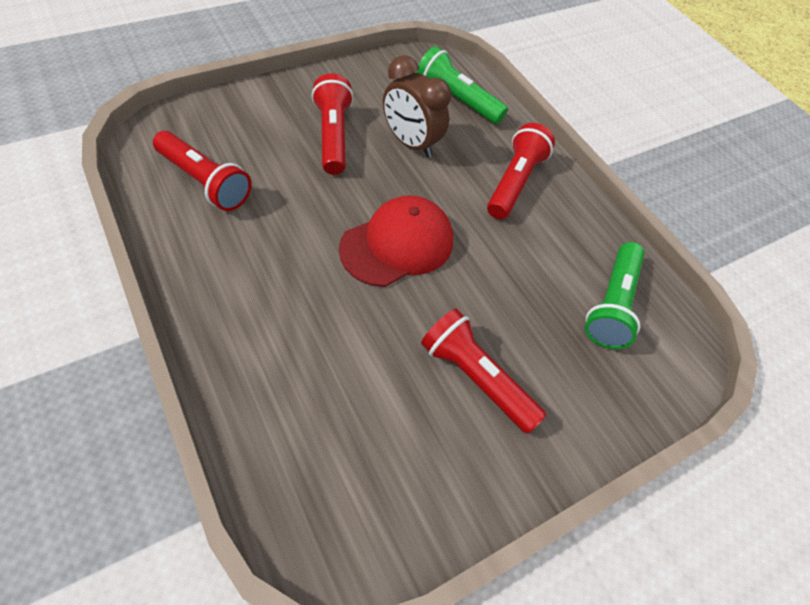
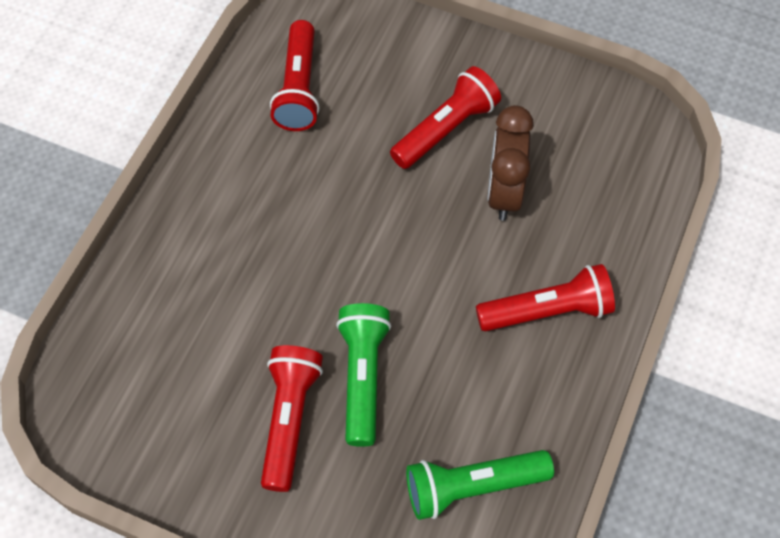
camera: 60 degrees right, 5 degrees up
(397, 244) = (371, 269): red cap -> none
(456, 100) = (611, 186): green flashlight -> green flashlight (363, 377)

